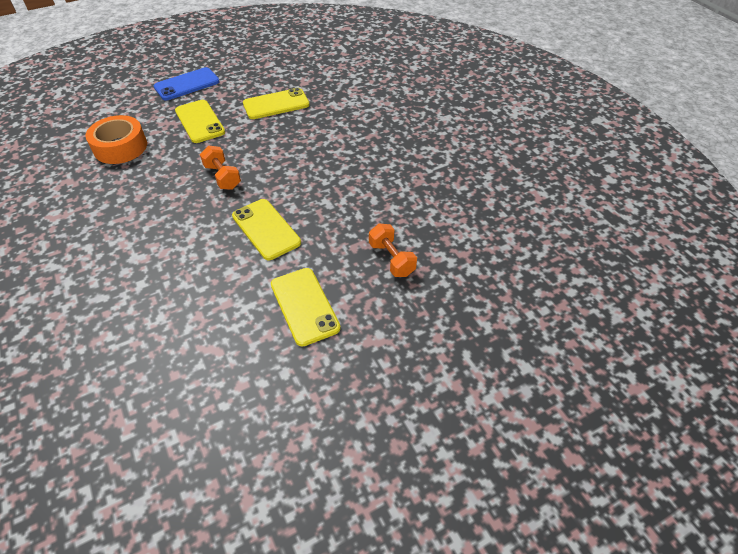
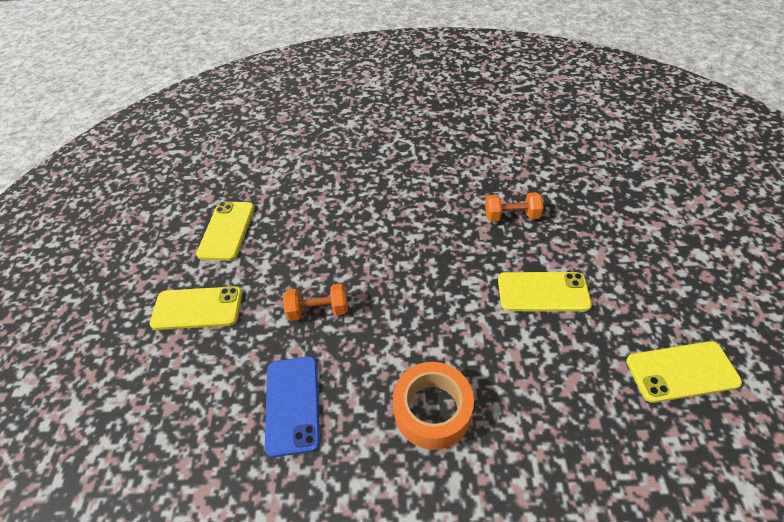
camera: 60 degrees left, 0 degrees up
(120, 147) = (177, 409): orange tape -> orange tape (432, 410)
(187, 84) = (106, 304): blue phone -> blue phone (292, 404)
(266, 229) = (425, 293): yellow phone -> yellow phone (681, 371)

